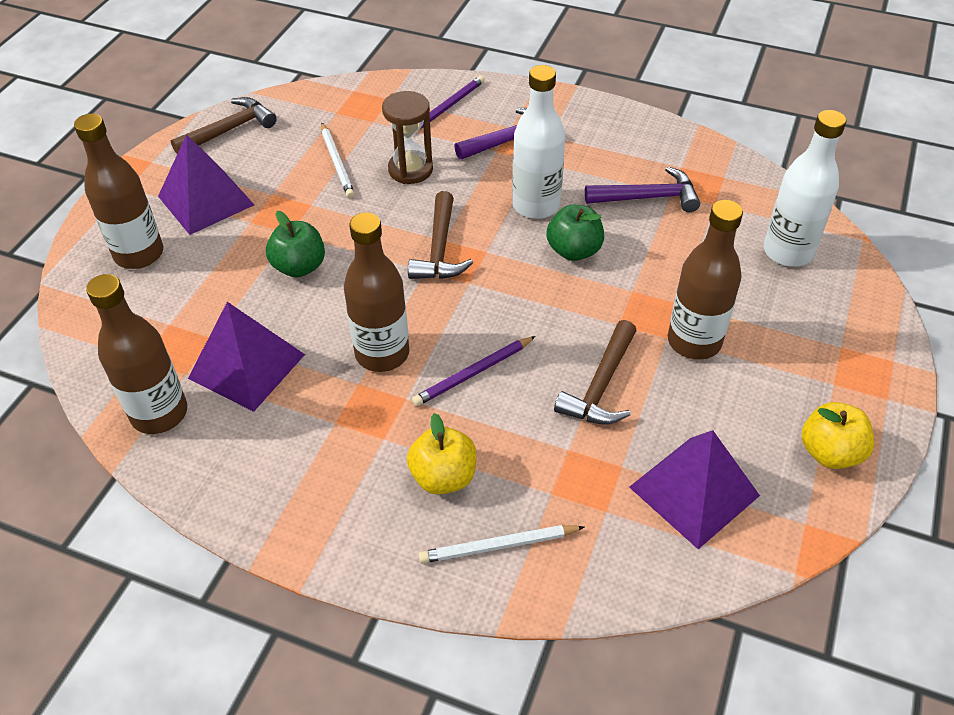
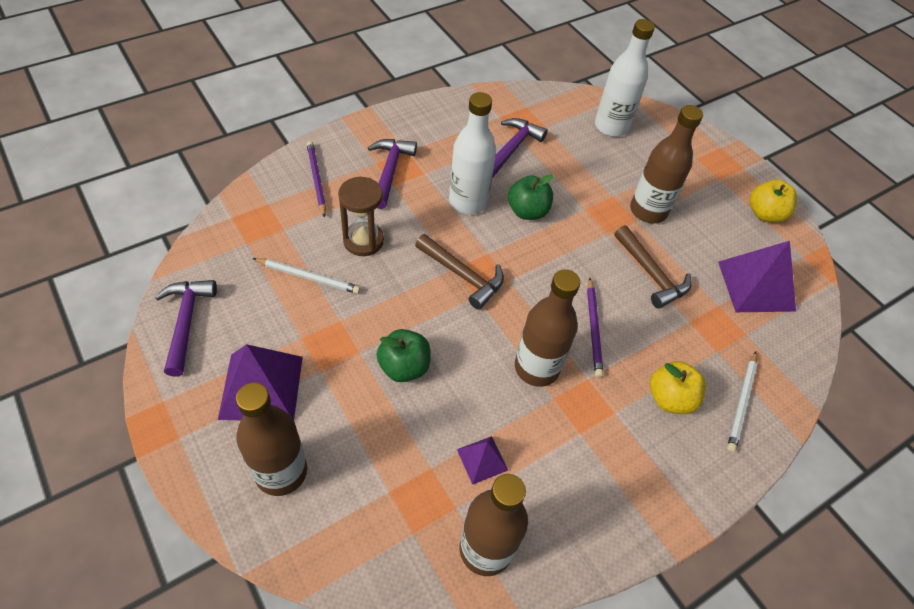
camera: 60 degrees left, 5 degrees up
(229, 130) = (186, 322): brown hammer -> purple hammer
(247, 366) = (482, 459): purple pyramid -> purple pyramid, size x0.52

